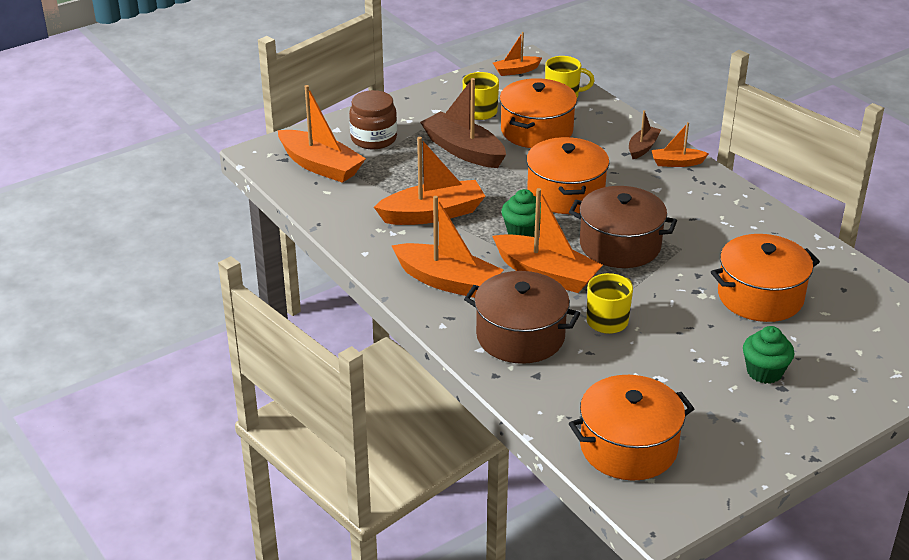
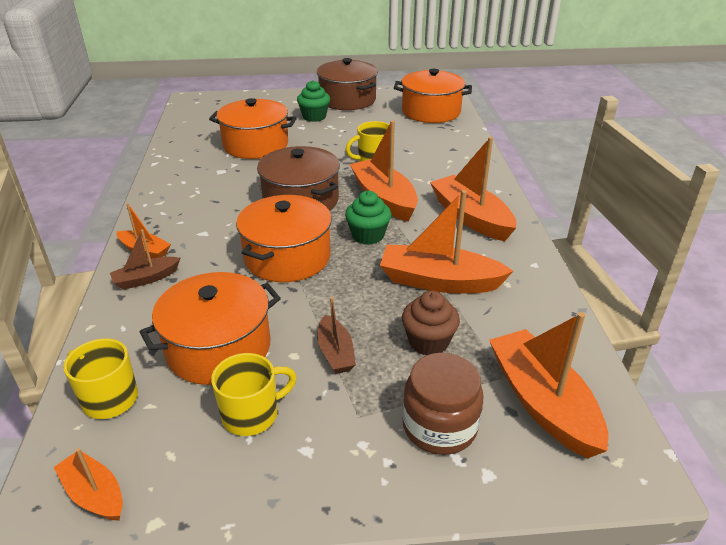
camera: 150 degrees left, 0 degrees up
(410, 174) = (428, 342): none -> brown cupcake
(463, 150) = (335, 352): brown boat -> brown boat, size x0.54
(516, 71) = (94, 494): orange boat -> orange boat turned 150 degrees counterclockwise
(520, 336) = (444, 169): brown pot -> brown pot (347, 100)

